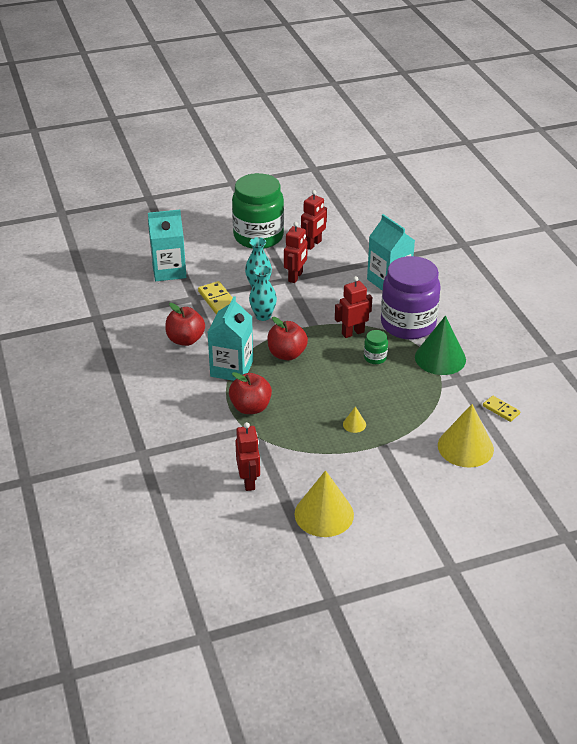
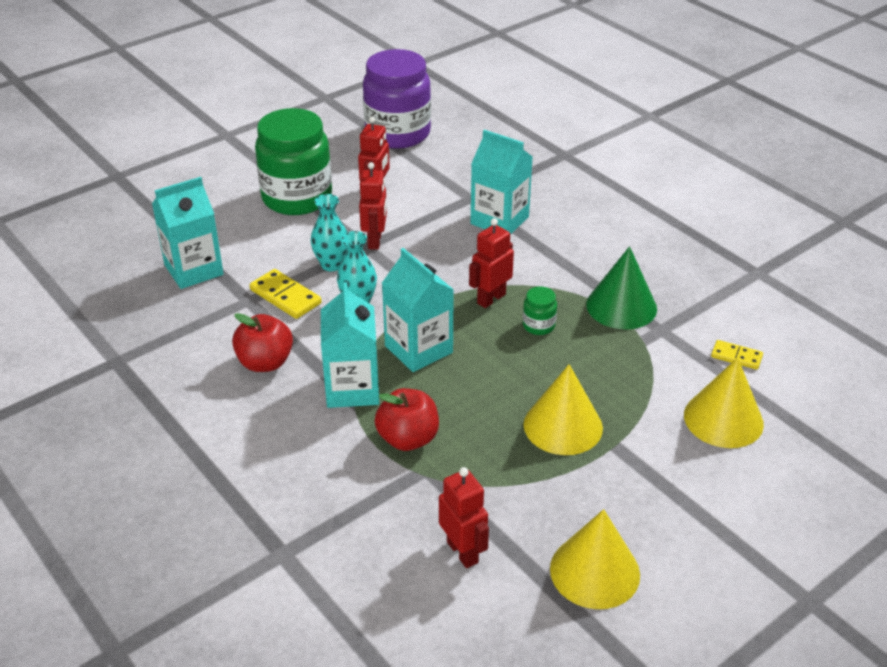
camera: 20 degrees left, 0 degrees up
(287, 354) = (418, 349): red apple -> turquoise carton
(354, 424) = (563, 426): yellow cone -> yellow cone, size x2.33
(408, 324) = (555, 271): purple jar -> purple jar (398, 134)

